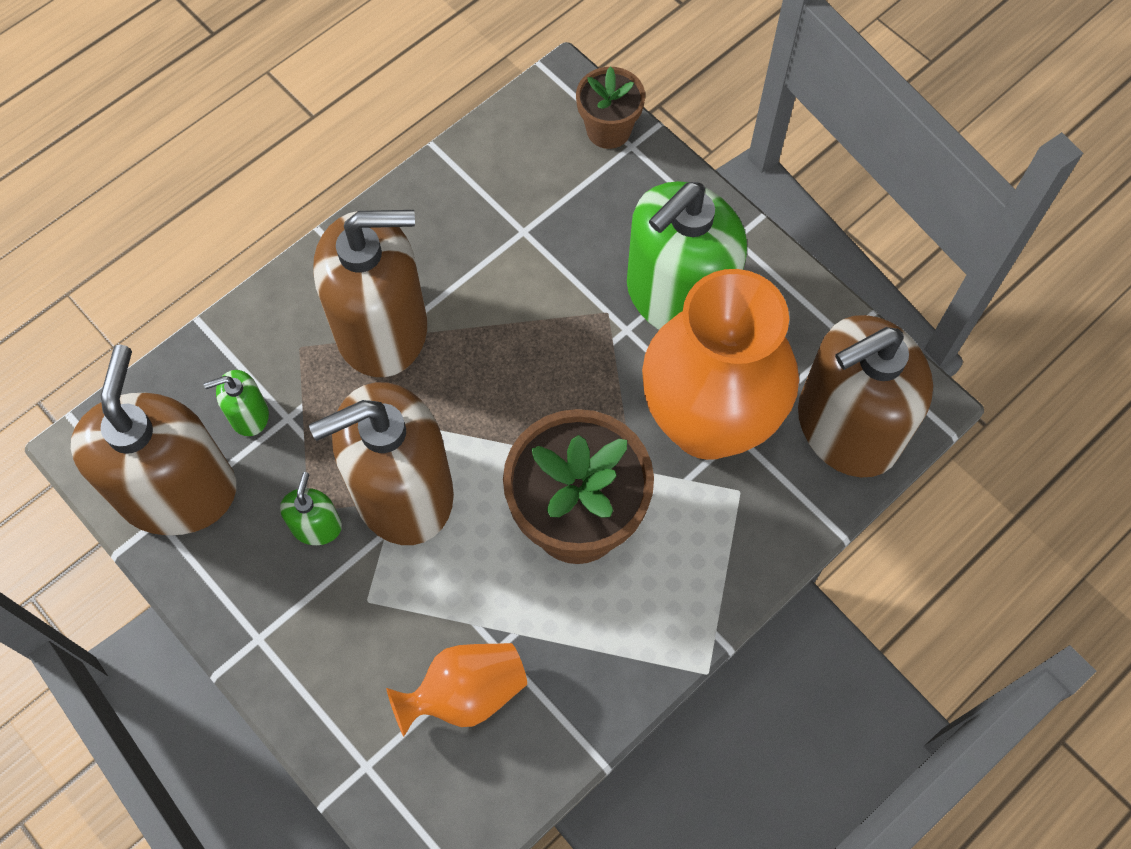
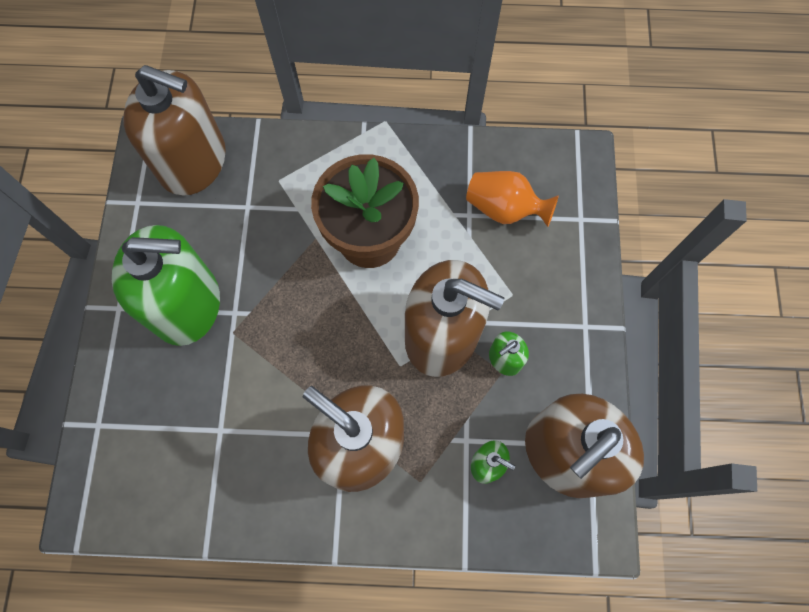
camera: 135 degrees left, 5 degrees up
(608, 130) = (96, 450): brown flower pot -> none
(708, 422) = (253, 225): orange vase -> none

